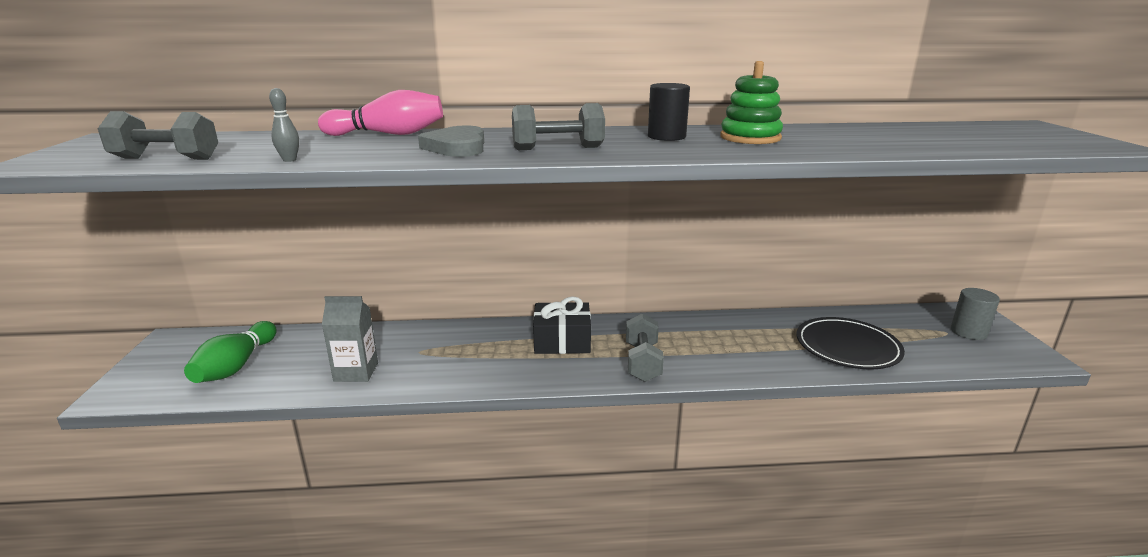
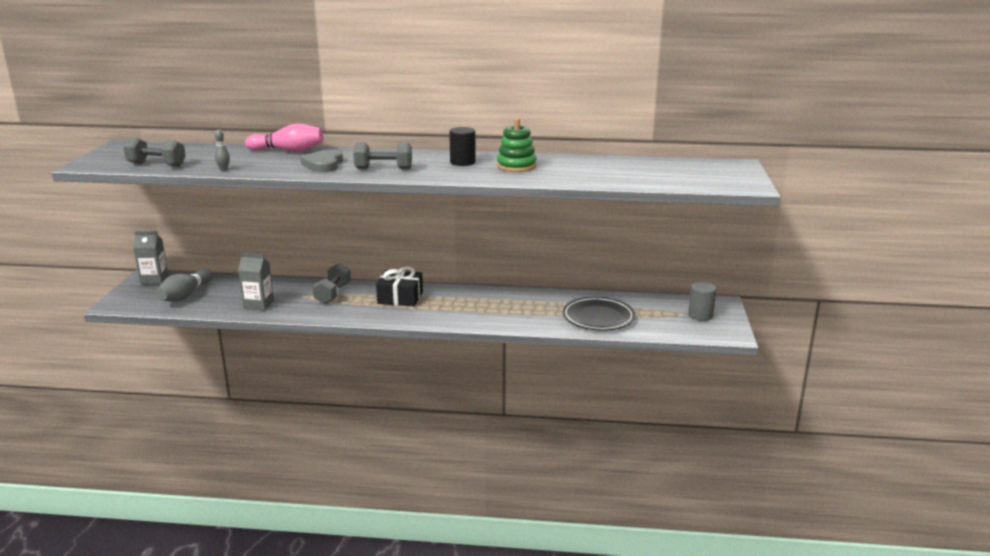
camera: 10 degrees right, 0 degrees up
(184, 343) = (154, 280): none -> grey carton
(236, 366) = (185, 295): green bowling pin -> grey bowling pin
(642, 362) = (446, 314): grey dumbbell -> grey dumbbell (333, 294)

